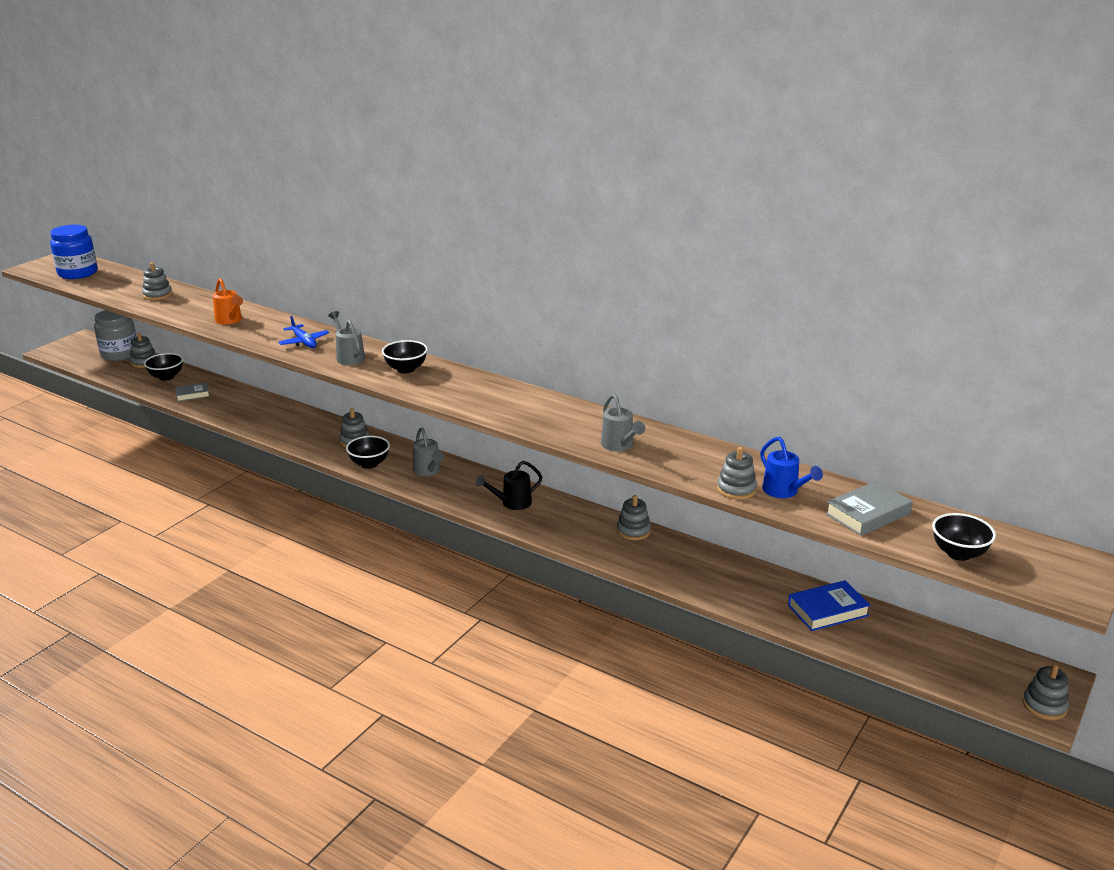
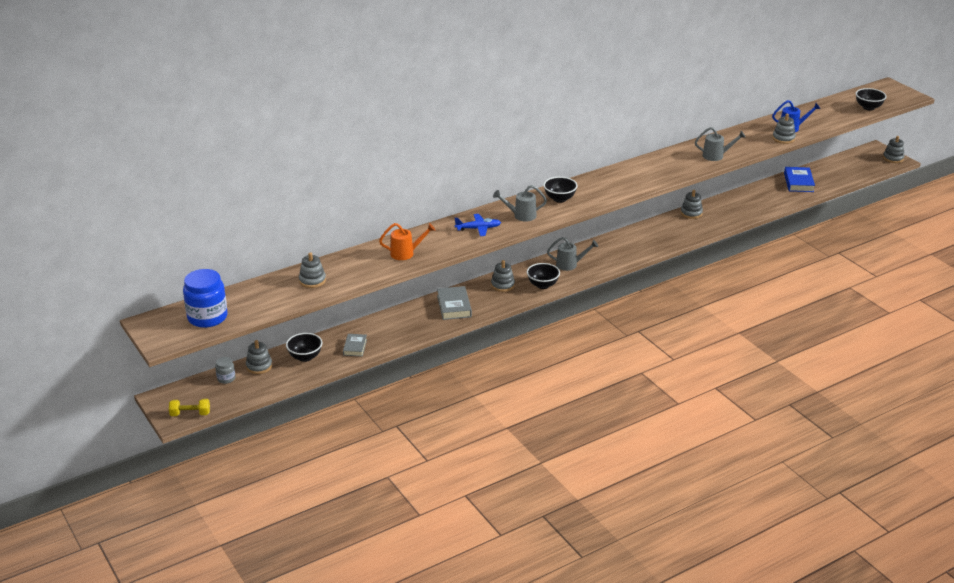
camera: 65 degrees left, 5 degrees up
(60, 354) = (190, 414): none -> yellow dumbbell
(120, 354) = (226, 378): grey jar -> grey jar, size x0.48
(512, 503) = (633, 244): black watering can -> none
(868, 514) = (824, 115): grey book -> grey book (454, 306)

